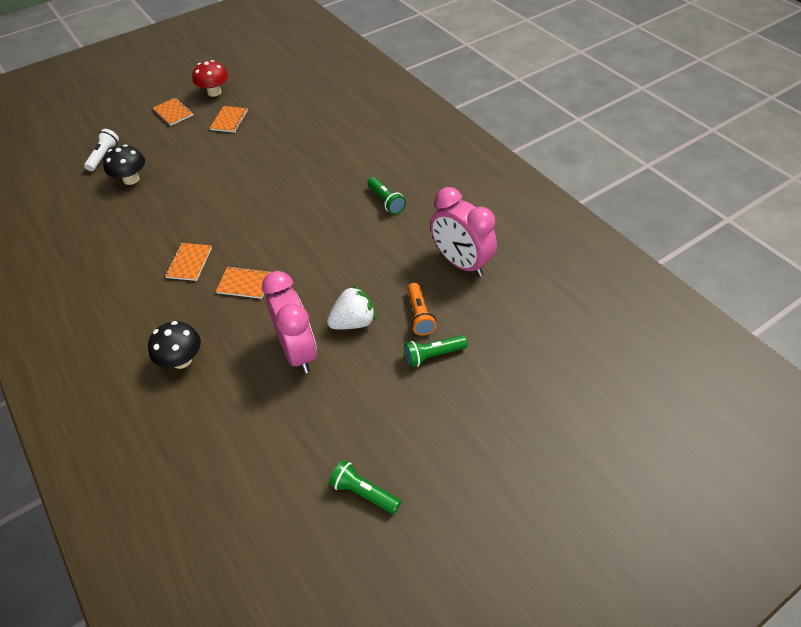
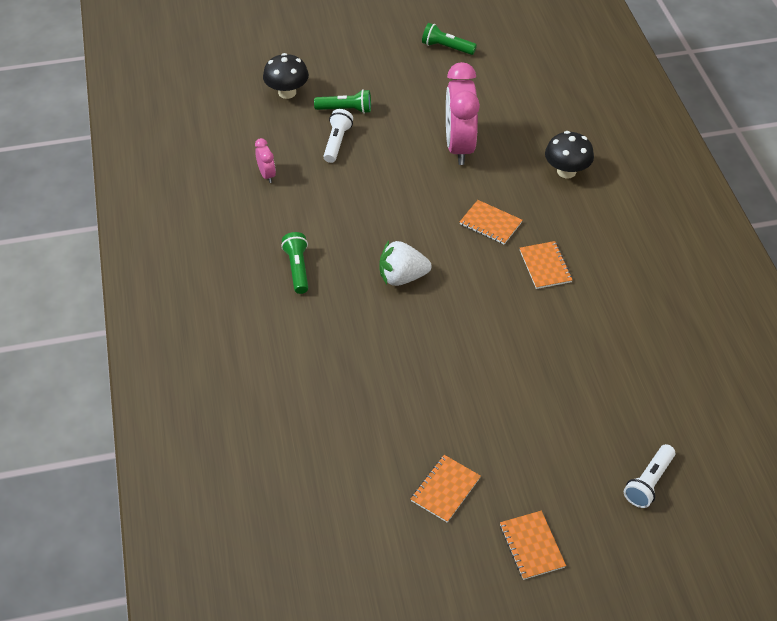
camera: 160 degrees left, 0 degrees up
(131, 179) = (608, 418): black mushroom -> black mushroom (287, 92)
(189, 263) = (545, 266): orange notebook -> orange notebook turned 45 degrees counterclockwise
(214, 92) = (454, 574): red mushroom -> none
(353, 322) = (399, 155): white strawberry -> white strawberry (402, 277)
(363, 492) = (446, 47): green flashlight -> green flashlight turned 150 degrees clockwise
(419, 315) = (337, 142): orange flashlight -> white flashlight
(461, 263) = (267, 175): pink clock -> pink clock, size x0.45

